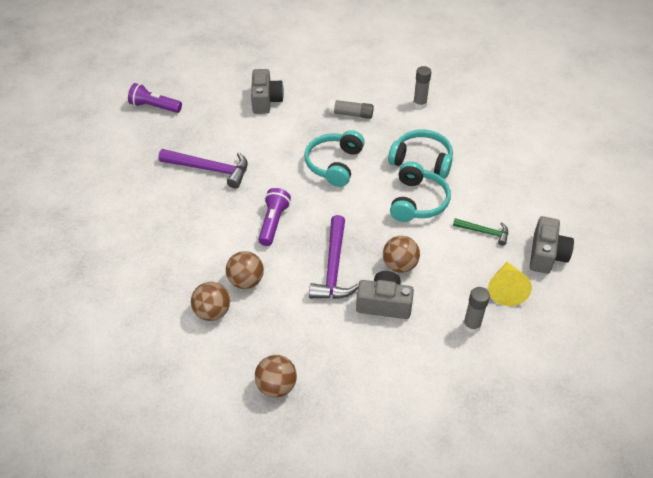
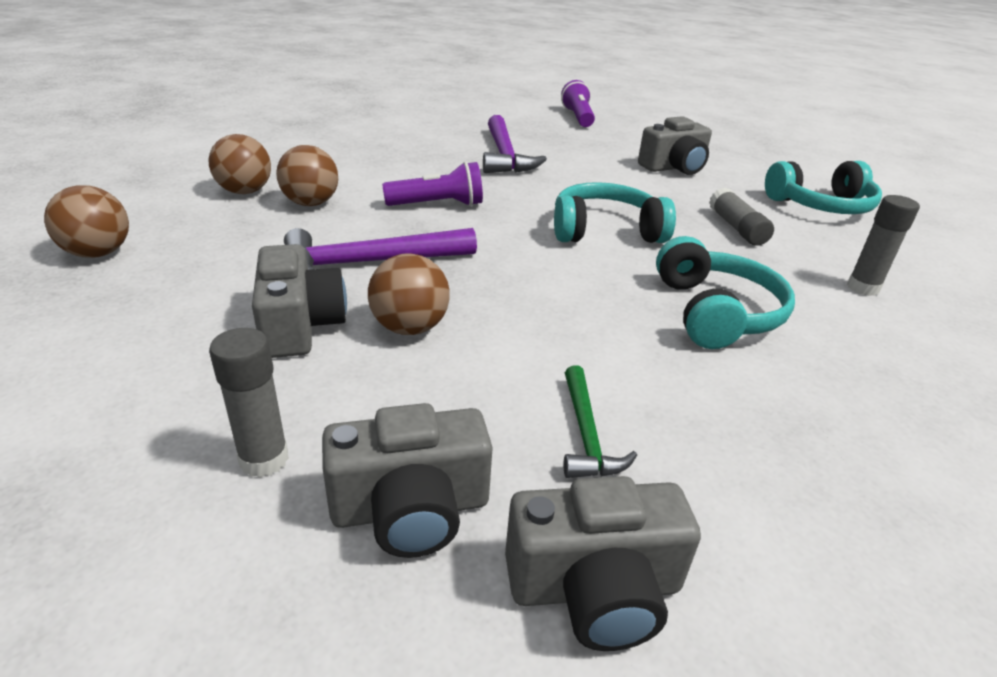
camera: 65 degrees right, 15 degrees down
(418, 201) = (598, 324): turquoise headphones -> turquoise headphones (821, 206)
(506, 289) = (411, 509): yellow cone -> grey camera

